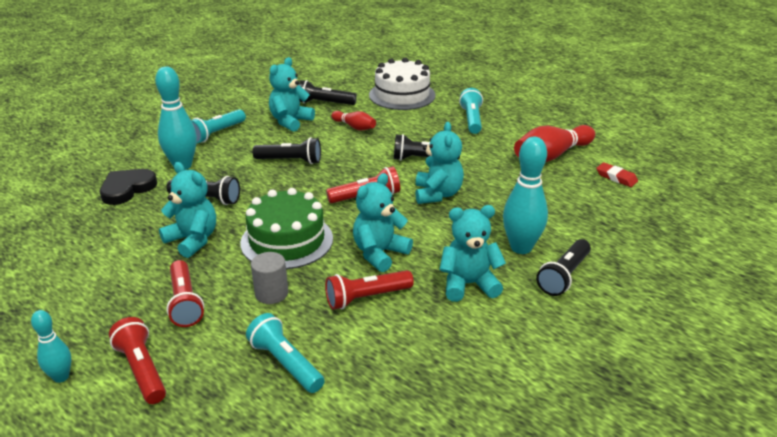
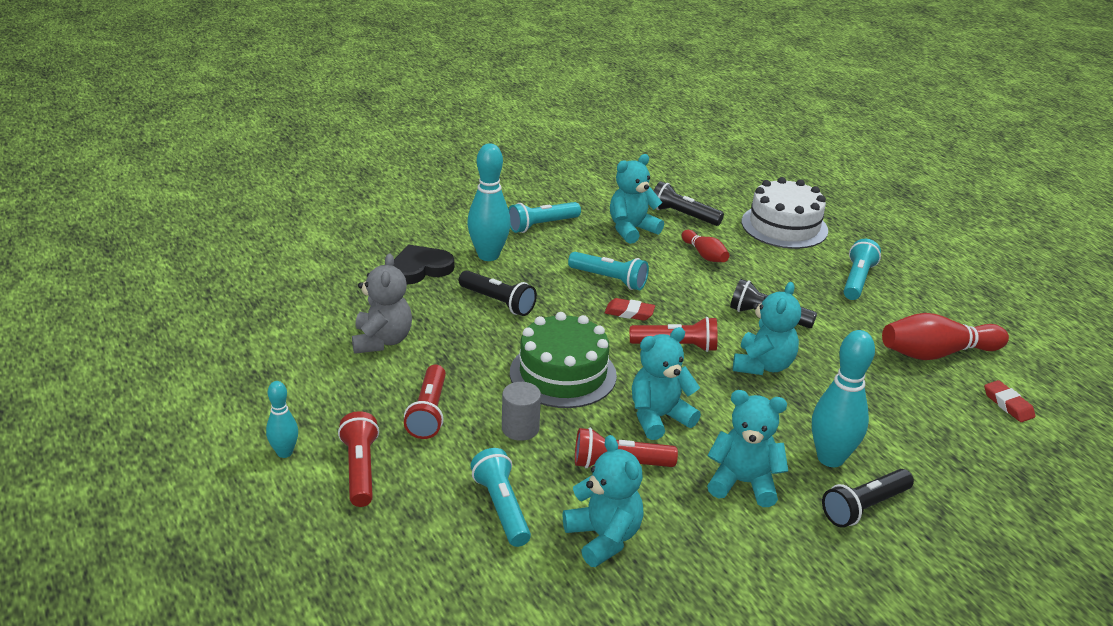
camera: 20 degrees right, 0 degrees up
(117, 255) = (382, 341): none -> grey teddy bear
(193, 240) = (464, 346): turquoise teddy bear -> turquoise teddy bear (603, 538)
(290, 161) = (609, 279): black flashlight -> turquoise flashlight
(318, 181) = (629, 313): none -> red eraser

